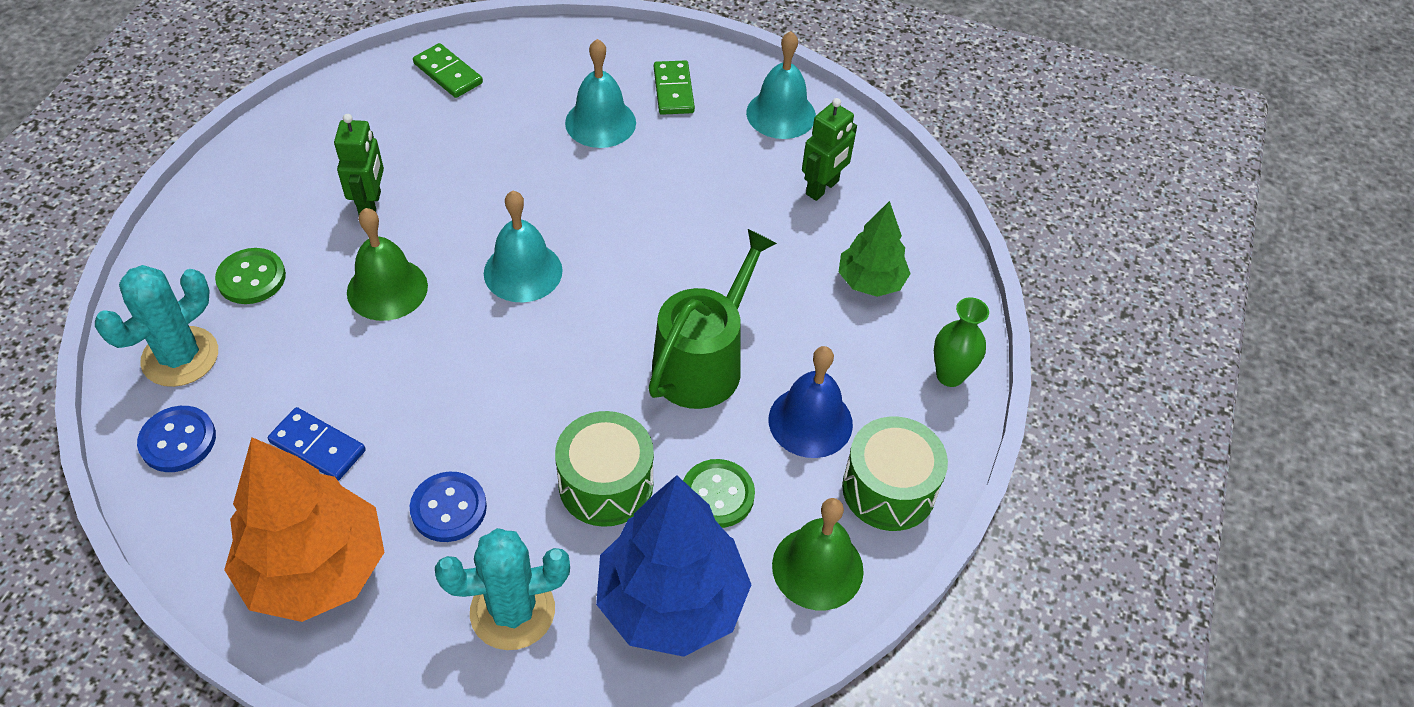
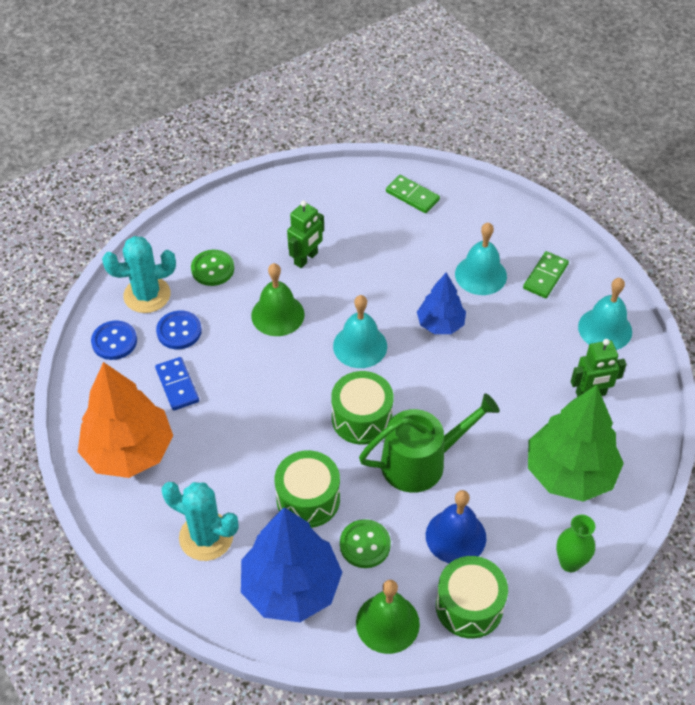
camera: 40 degrees right, 0 degrees up
(448, 73) = (412, 196): green domino -> green domino turned 45 degrees counterclockwise
(448, 508) = (216, 460): blue button -> blue button (179, 331)
(593, 353) = (362, 418): none -> green drum
(599, 198) = (440, 324): none -> blue tree
(870, 281) = (569, 473): green tree -> green tree, size x1.75

